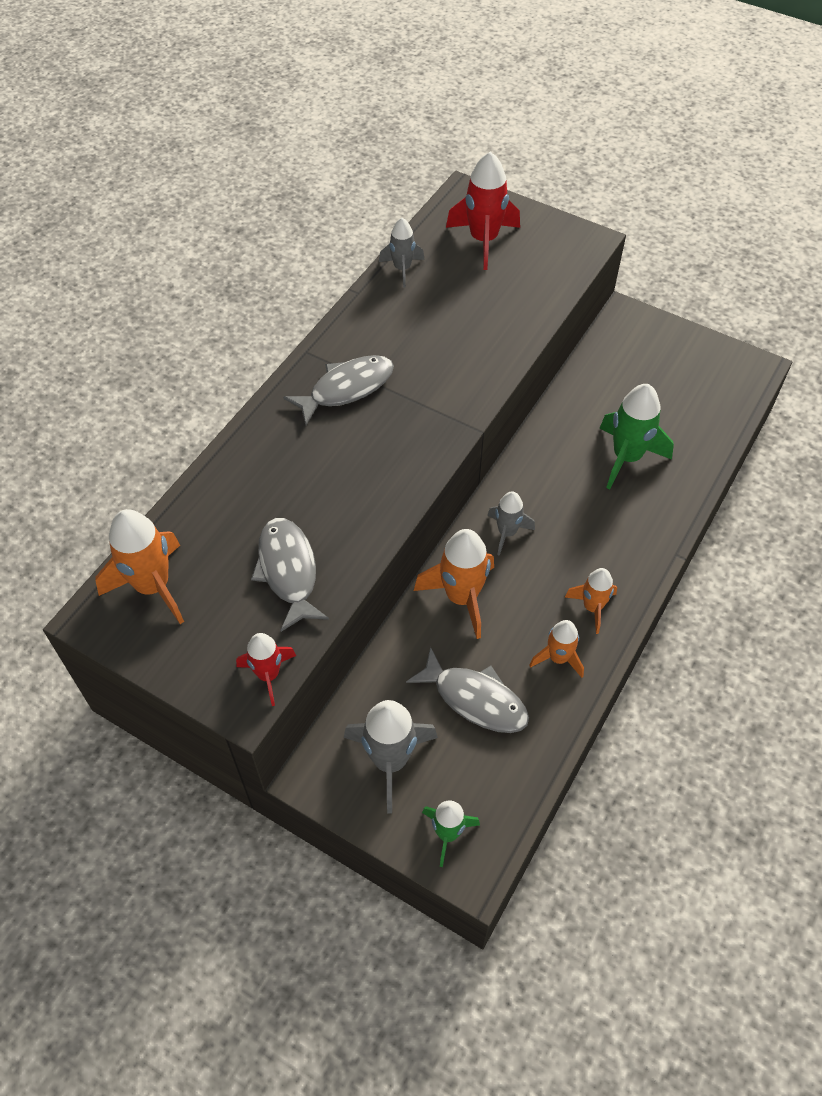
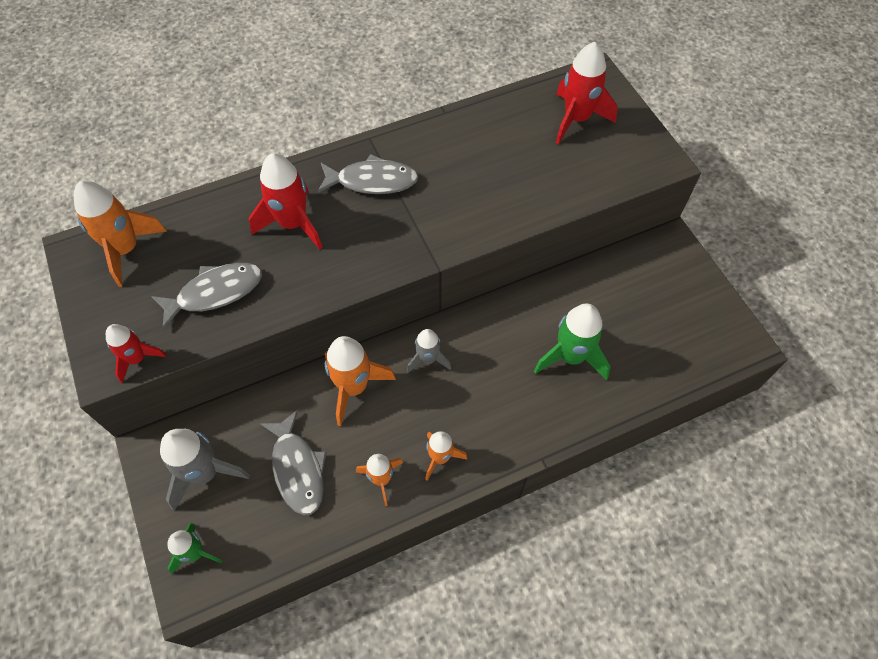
camera: 35 degrees right, 5 degrees up
(288, 571) = (215, 293): grey fish -> grey fish turned 45 degrees clockwise
(306, 468) = (293, 224): none -> red rocket
(402, 269) = (494, 110): grey rocket -> none

